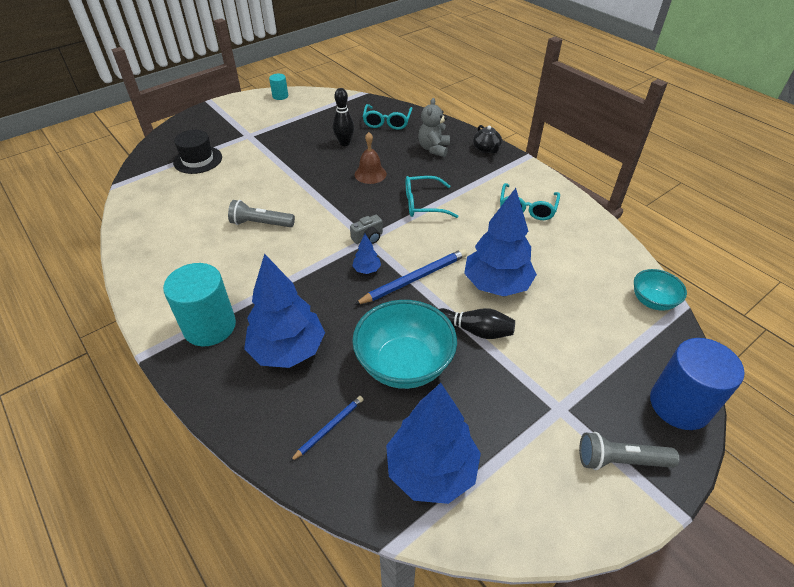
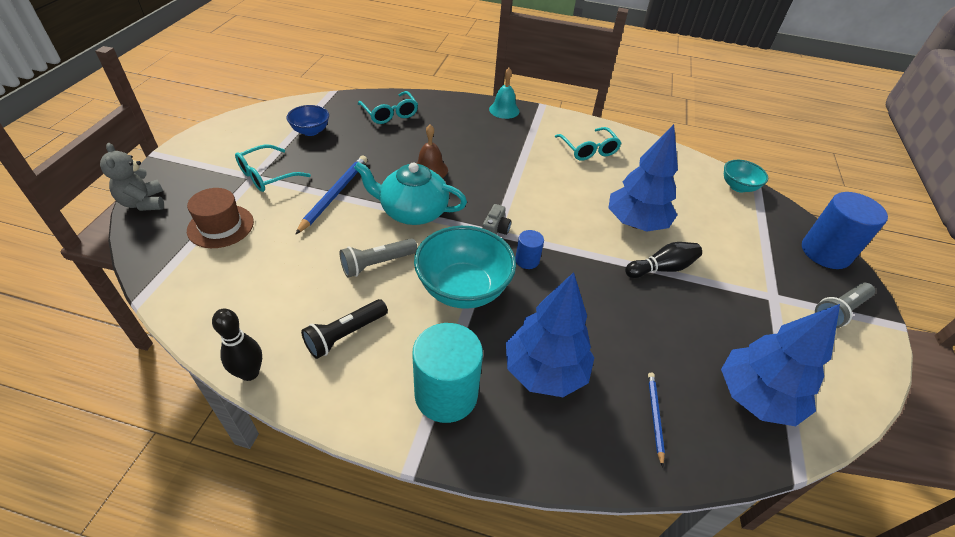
camera: 40 degrees left, 0 degrees up
(194, 258) = (345, 335): none -> black flashlight
(198, 160) = (220, 226): black hat -> brown hat
(280, 96) = (242, 121): turquoise cylinder -> none
(316, 117) = (311, 131): none -> blue bowl
(323, 199) = (413, 211): none -> turquoise teapot
(344, 143) = (371, 148): black bowling pin -> black bowling pin (250, 373)
(367, 270) = (527, 260): blue tree -> blue cylinder
(404, 364) = (646, 326): turquoise bowl -> turquoise bowl (463, 289)
(414, 279) = (573, 249): blue pencil -> blue pencil (334, 194)
(423, 204) = (507, 179): turquoise glasses -> turquoise glasses (267, 176)
(433, 149) = (460, 125): grey teddy bear -> grey teddy bear (143, 203)
(486, 149) = (504, 110): black teapot -> turquoise bell

